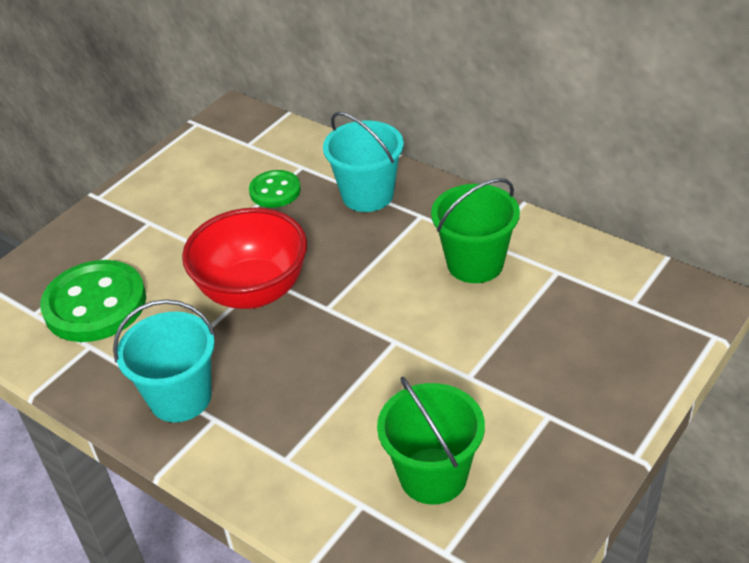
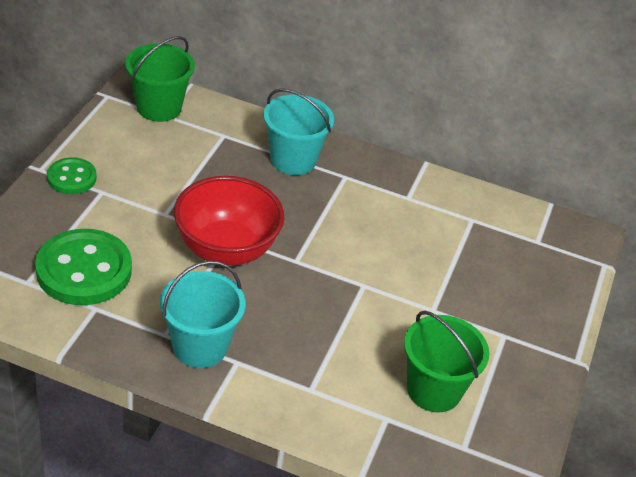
camera: 25 degrees left, 0 degrees up
(275, 191) = (208, 158): green button -> green button (71, 178)
(475, 263) = (405, 216): green bucket -> green bucket (159, 107)

